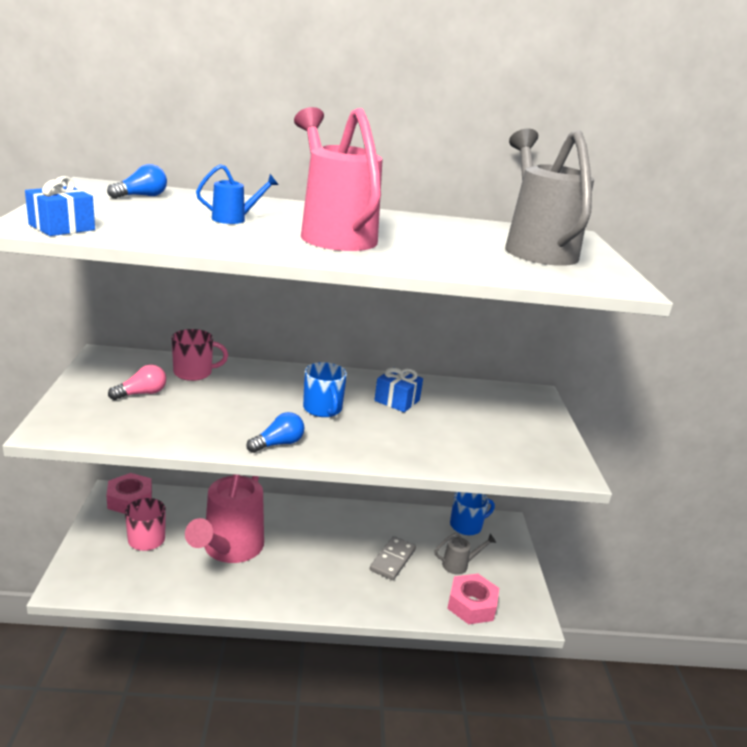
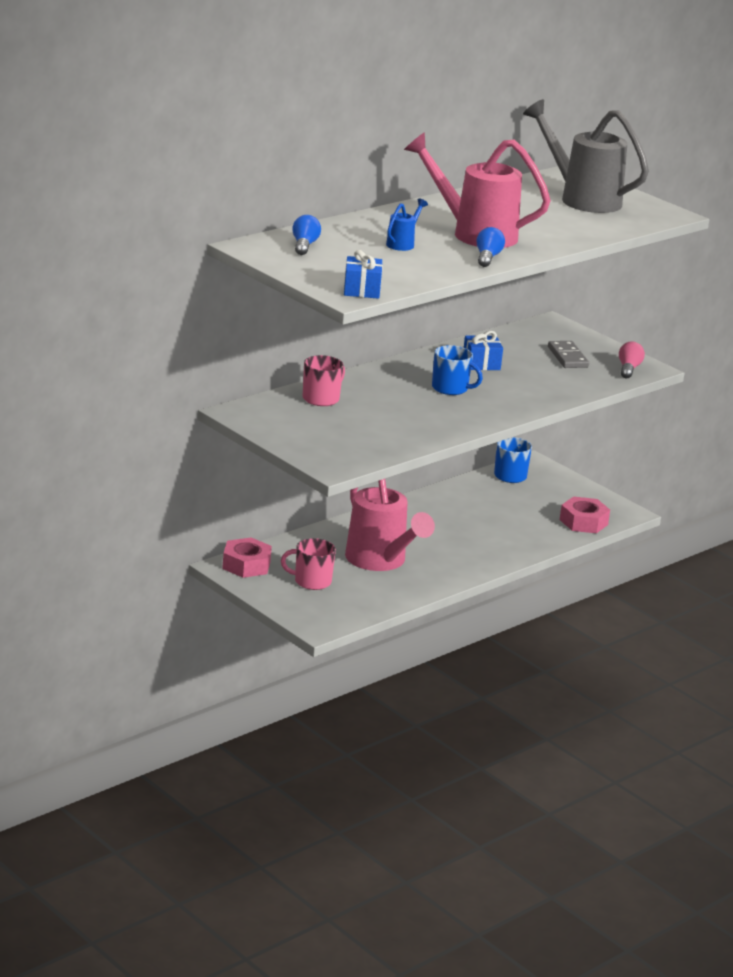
camera: 40 degrees left, 0 degrees up
(141, 394) = (326, 426): pink light bulb -> pink light bulb (628, 369)
(278, 444) = (471, 420): blue light bulb -> blue light bulb (487, 257)
(393, 560) = (496, 519): grey domino -> grey domino (568, 357)
(459, 565) = (543, 503): grey watering can -> none

